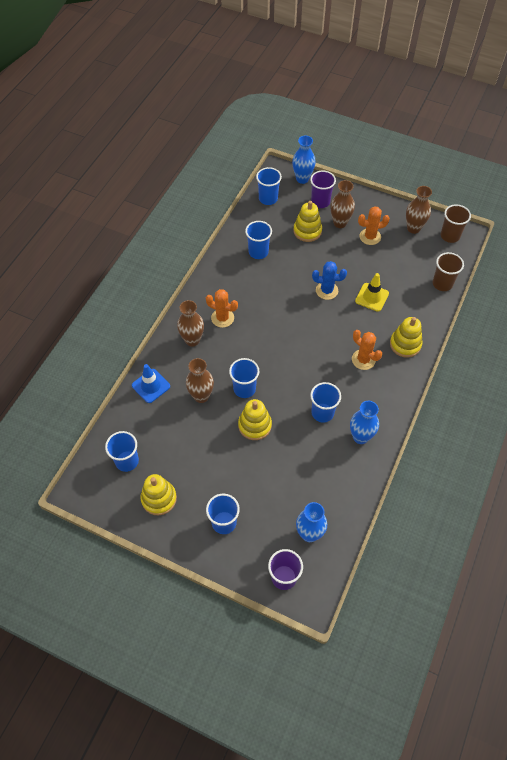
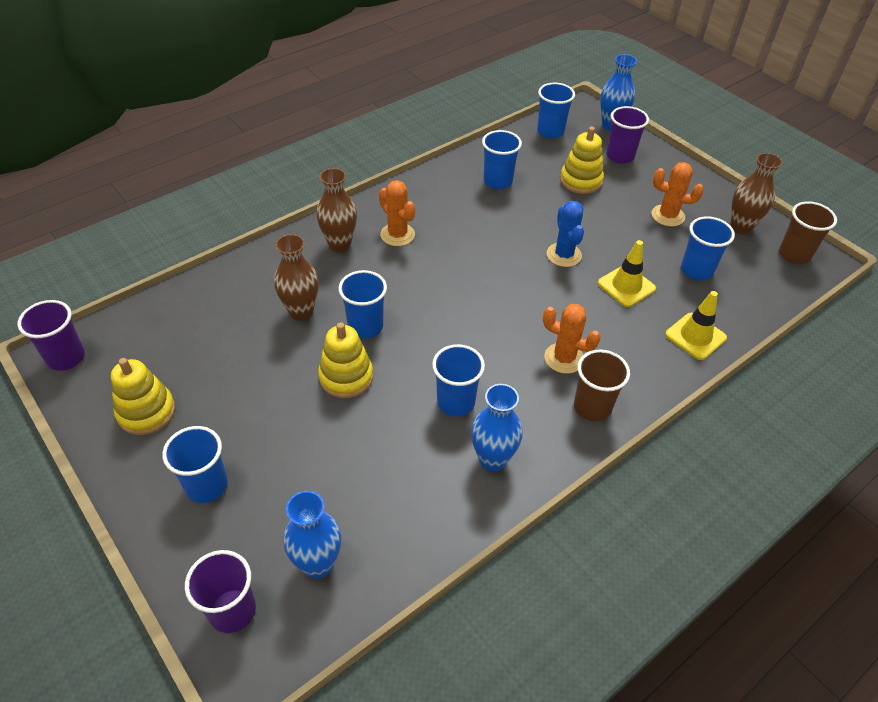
camera: 25 degrees right, 10 degrees down
(84, 489) = (66, 358): none -> purple cup
(127, 461) = (145, 348): blue cup -> blue cup (696, 270)
(151, 386) = (247, 274): blue traffic cone -> none
(326, 290) = (564, 255): blue cactus -> blue cactus turned 45 degrees clockwise
(340, 223) = (633, 187): brown vase -> none
(363, 359) = (564, 358): orange cactus -> orange cactus turned 45 degrees counterclockwise
(405, 344) = (642, 364): yellow stacking toy -> none
(423, 314) = (695, 336): none -> yellow traffic cone
(442, 284) = (749, 308): brown cup -> brown cup (592, 407)

